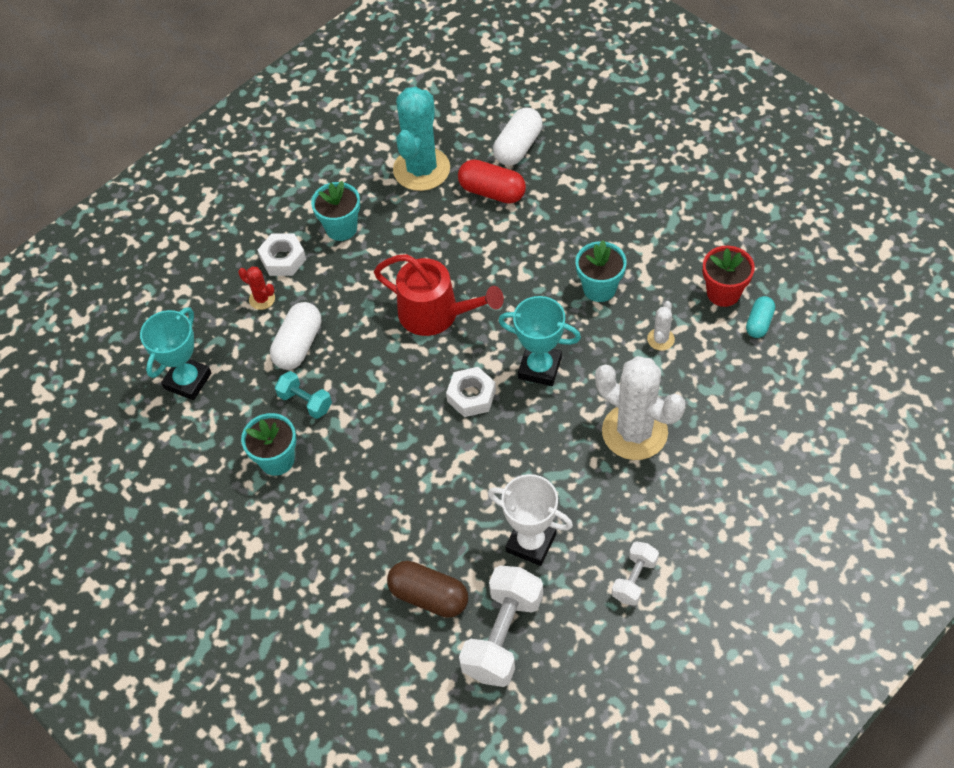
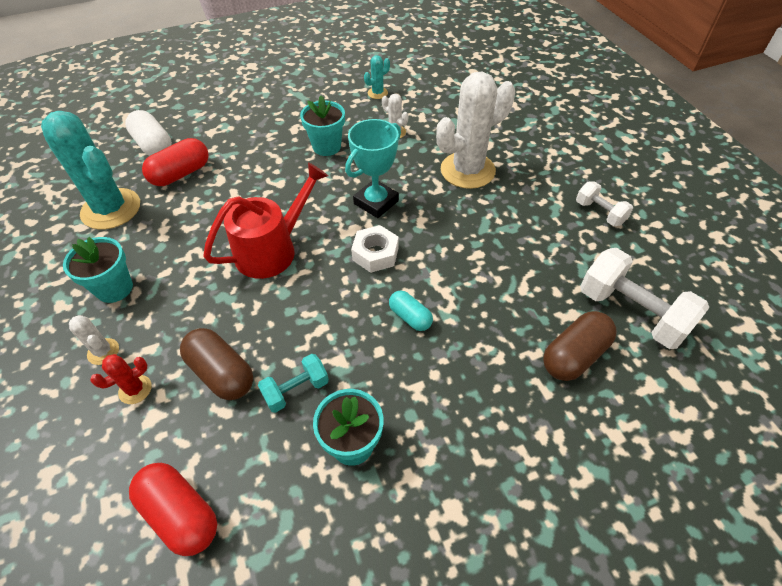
camera: 70 degrees left, 5 degrees down
(187, 381) = (181, 514): turquoise trophy -> red capsule
(283, 259) = (103, 351): white nut -> white cactus
(298, 345) = (222, 373): white capsule -> brown capsule
(531, 543) = (543, 263): white trophy -> none
(723, 293) = (377, 93): red flower pot -> turquoise cactus
(759, 323) = (413, 87): turquoise capsule -> turquoise capsule (410, 317)

